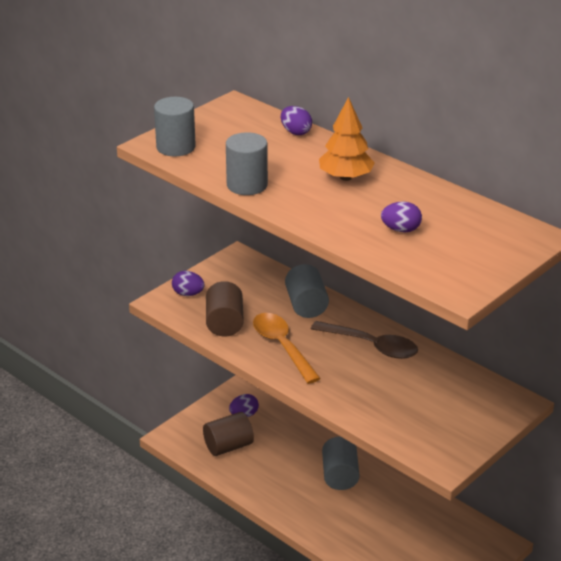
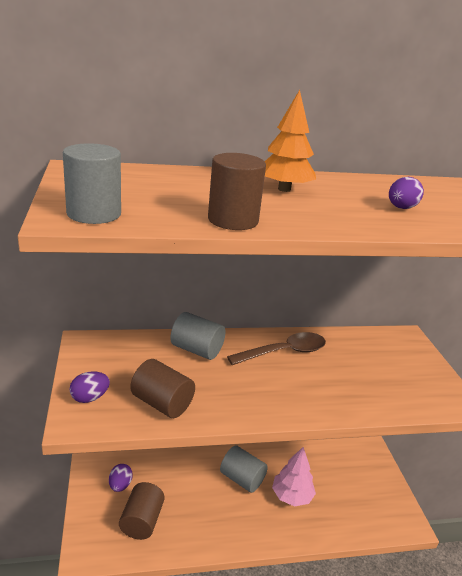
camera: 55 degrees left, 5 degrees down
(247, 185) = (233, 220): grey cylinder -> brown cylinder
(282, 347) = (235, 392): orange spoon -> none
(295, 132) = (175, 172): purple egg -> none
(362, 515) = (291, 496): none -> pink tree

